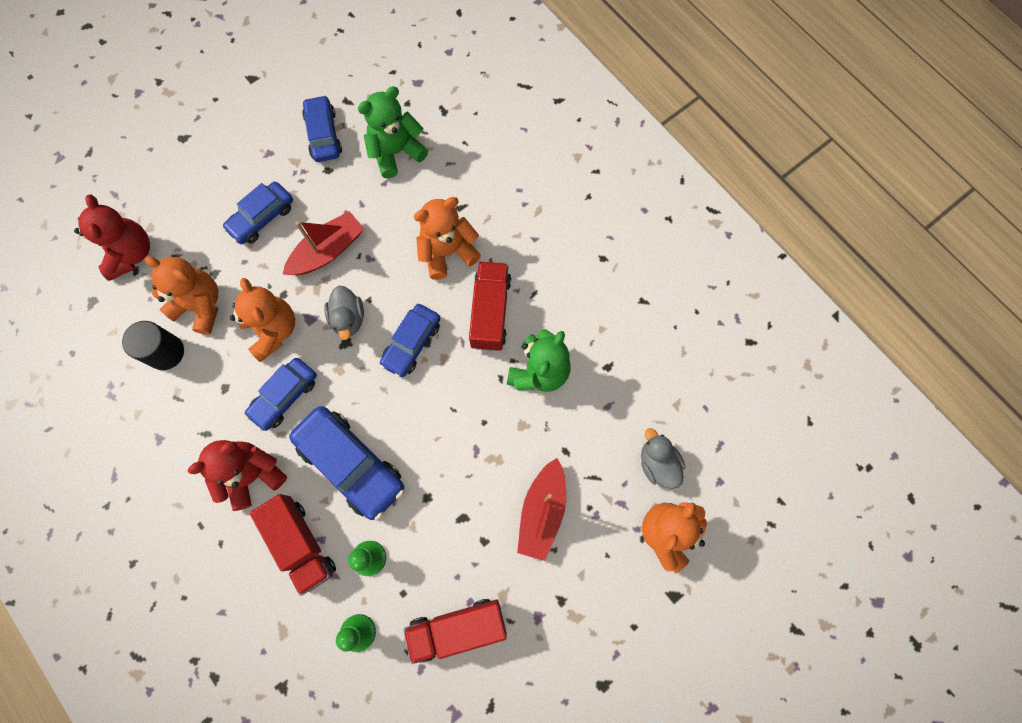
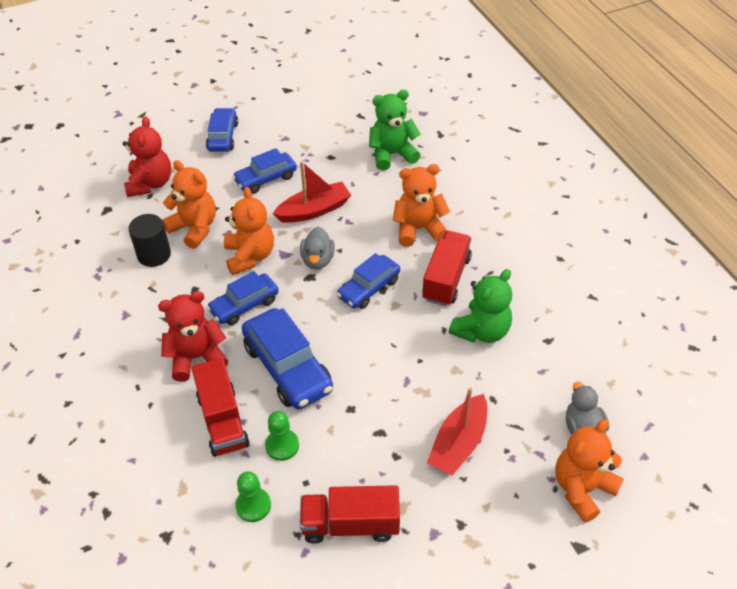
camera: 15 degrees right, 25 degrees down
(323, 135) = (334, 134): blue car -> blue car (223, 136)

